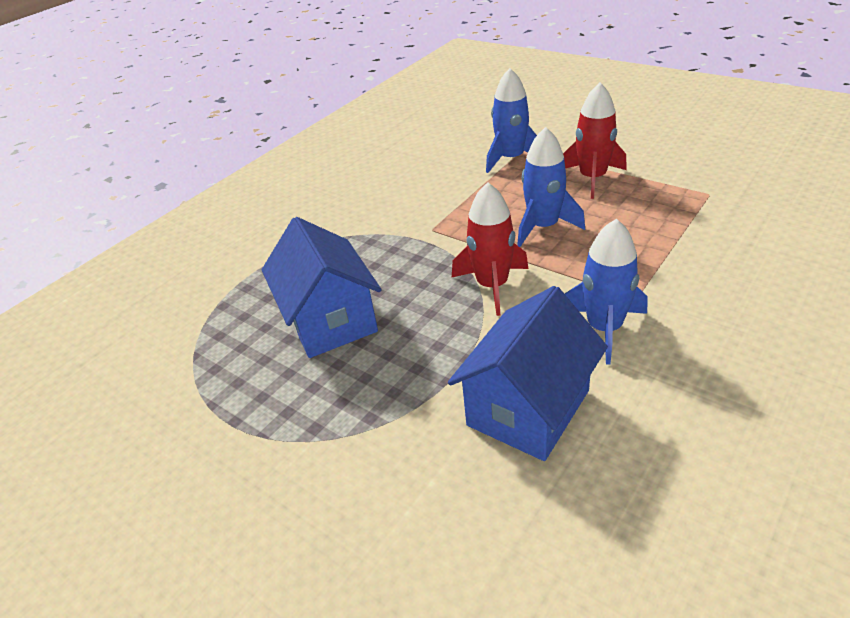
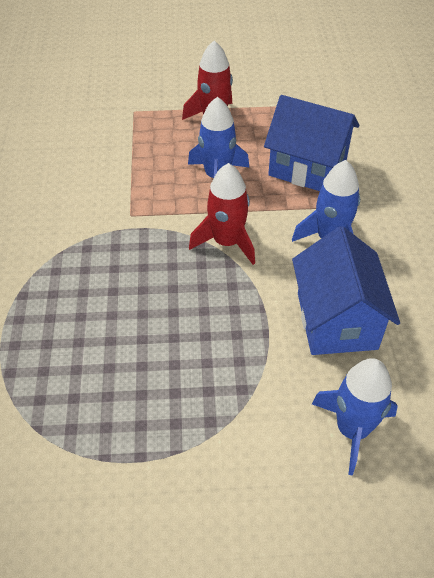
camera: 45 degrees left, 10 degrees up
(330, 320) = (128, 333): blue house -> blue house (307, 168)
(511, 159) = (132, 123): blue rocket -> blue rocket (352, 430)

